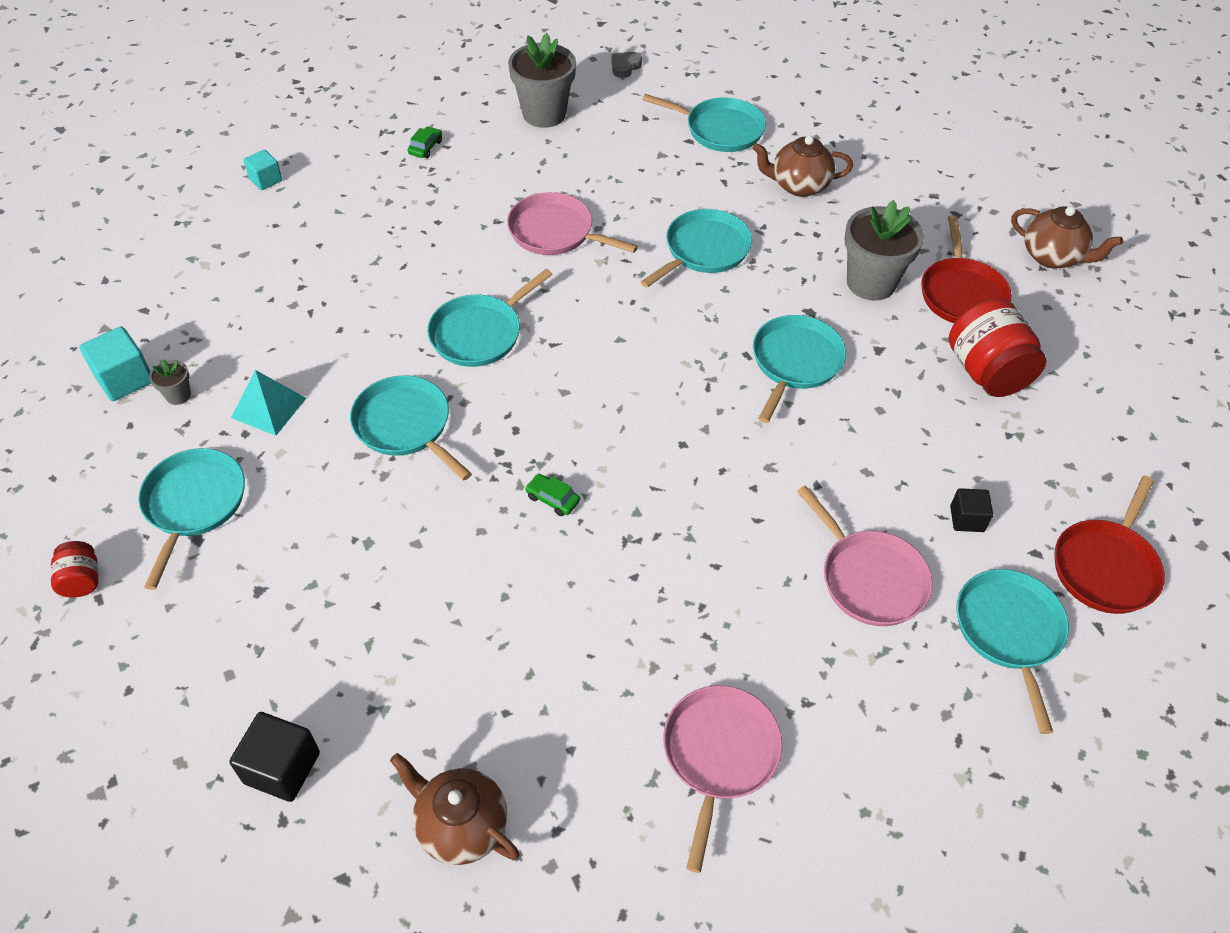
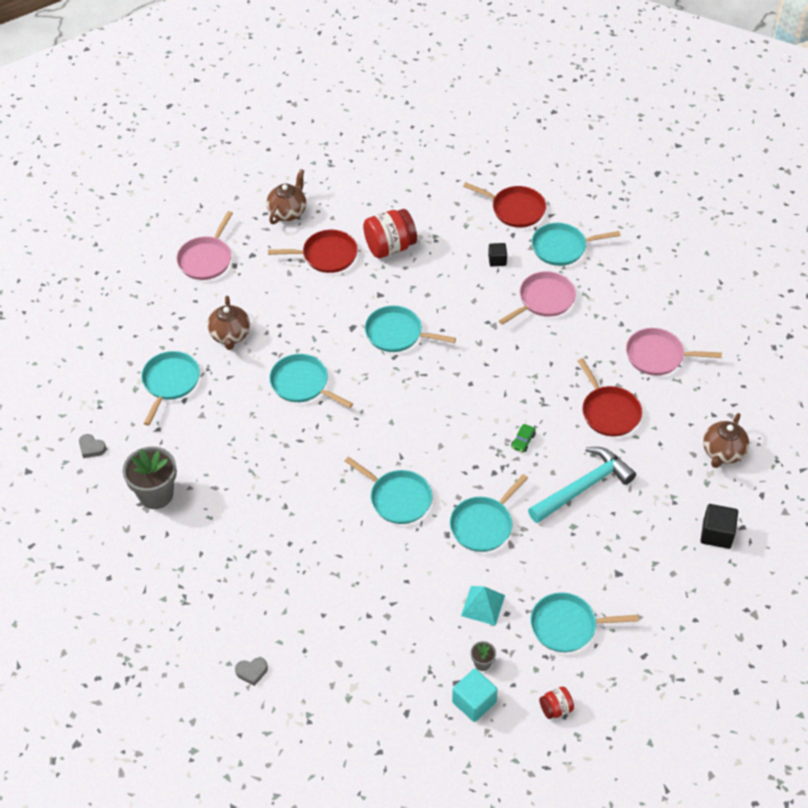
camera: 95 degrees left, 0 degrees up
(82, 580) = (634, 669): red jar -> red jar (555, 708)
(265, 180) = (252, 672): turquoise cube -> grey heart
(425, 147) = (203, 567): green car -> none
(440, 569) = (583, 487): none -> turquoise hammer
(555, 232) = (293, 469): pink pan -> pink pan (206, 259)
(592, 640) = (609, 412): none -> red pan
(871, 283) = (322, 298): grey flower pot -> none

